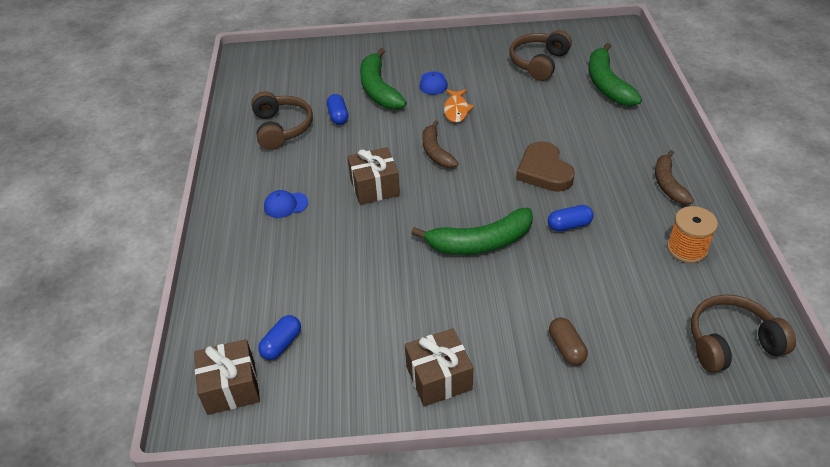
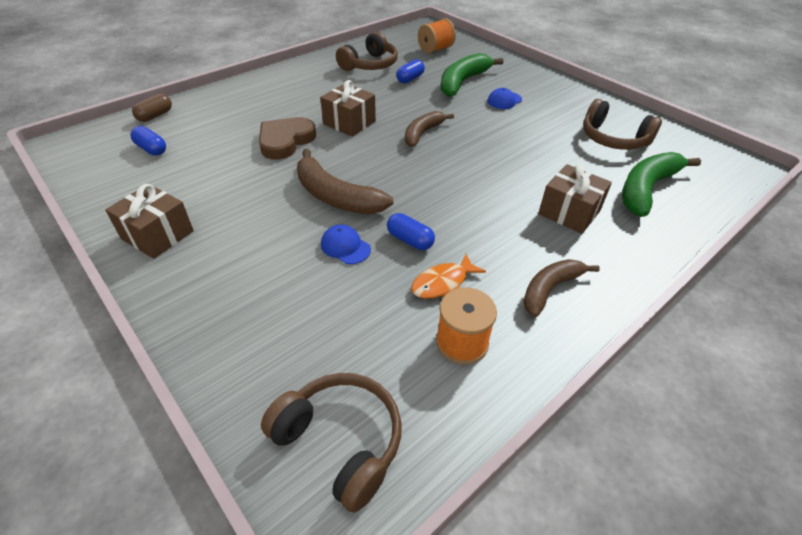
camera: 50 degrees right, 0 degrees up
(231, 387) = (99, 146): brown gift -> brown gift (569, 212)
(281, 344) = (151, 149): blue capsule -> blue capsule turned 45 degrees clockwise
(285, 205) = (292, 96): blue cap -> blue cap (345, 246)
(301, 74) = (435, 49): none -> orange spool
(456, 110) = (487, 123): orange fish -> orange fish (443, 283)
(480, 242) = (336, 196): green banana -> brown banana
(538, 63) = (613, 139): brown headphones -> brown headphones turned 135 degrees counterclockwise
(544, 171) = (467, 197): brown heart -> brown heart (285, 141)
(566, 348) = (240, 300): brown capsule -> brown capsule (155, 116)

